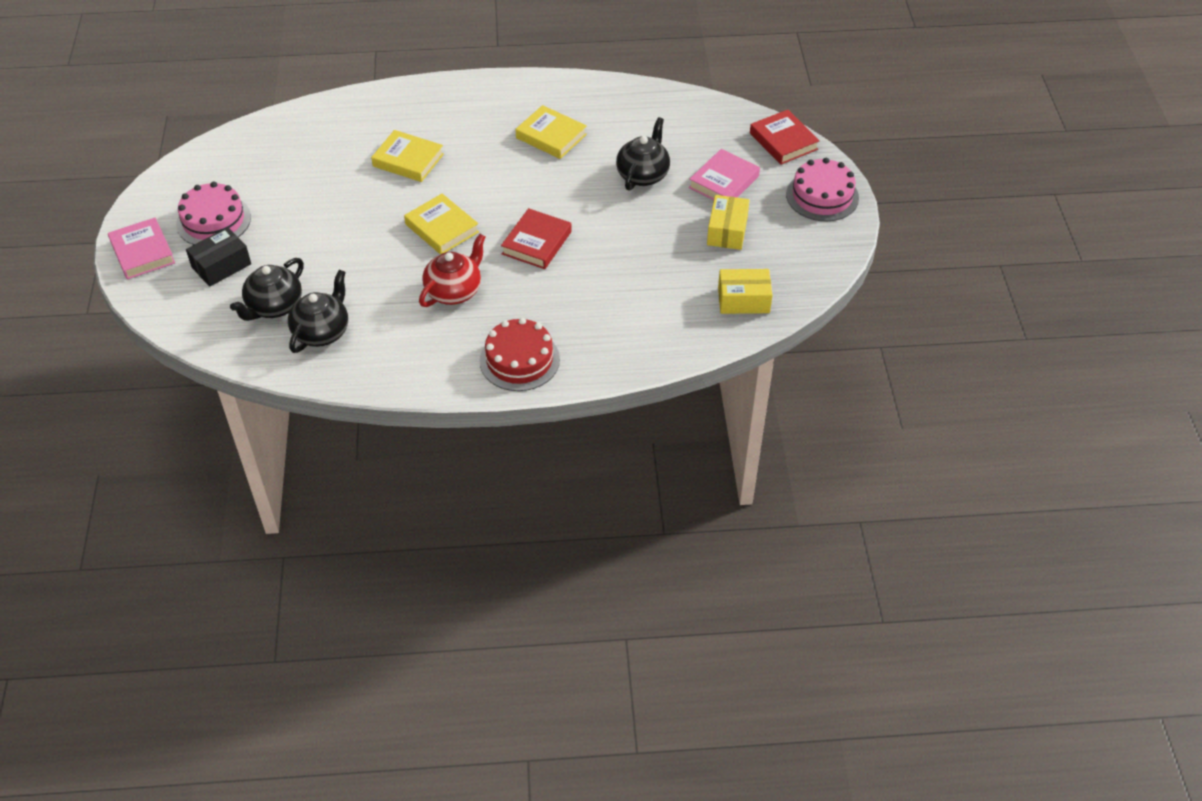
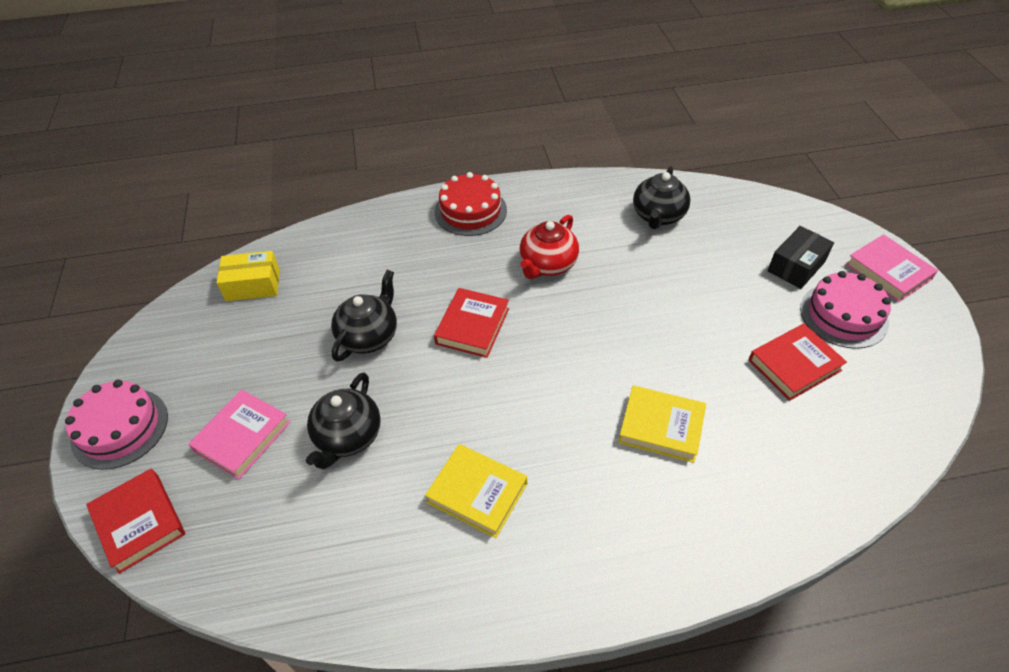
camera: 175 degrees right, 0 degrees up
(274, 306) = (716, 233): black teapot -> black teapot (369, 336)
(283, 189) = (794, 365): none -> red book
(442, 228) = (583, 333): yellow book -> none
(727, 231) = (253, 364): yellow box -> none

